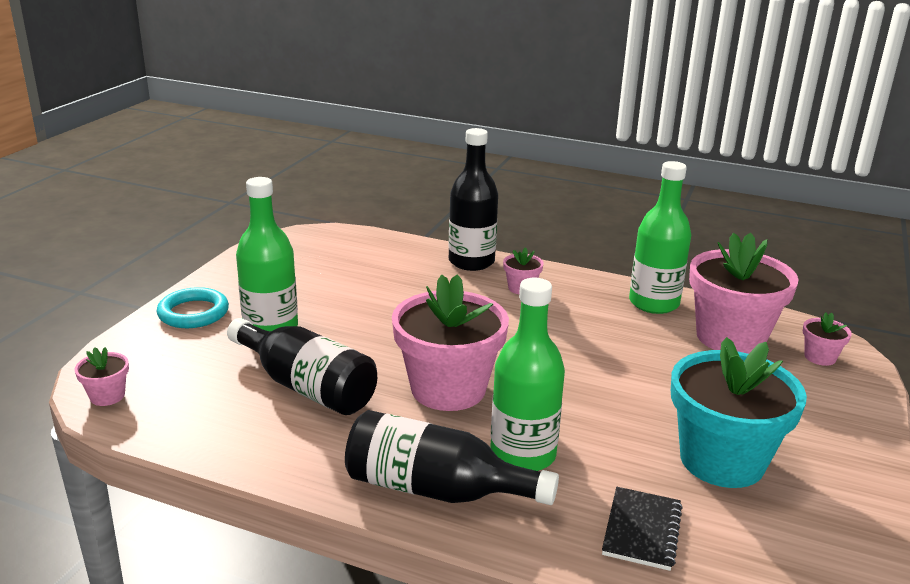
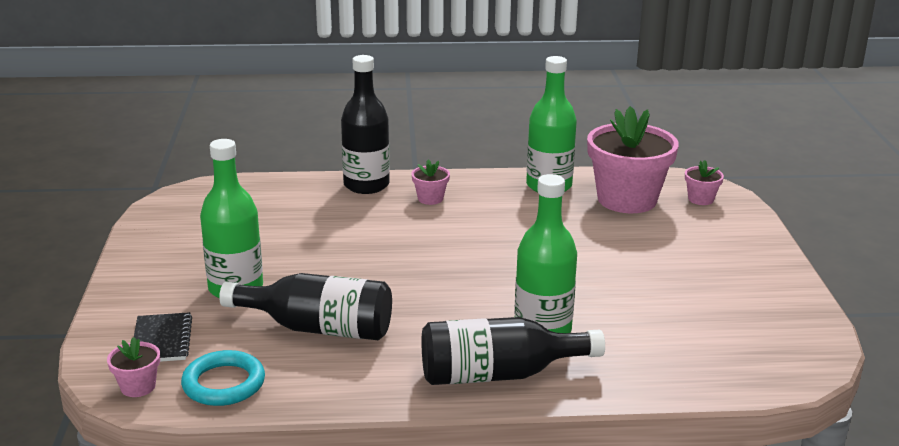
camera: 25 degrees left, 0 degrees up
(193, 313) = (144, 294): turquoise ring -> turquoise ring (224, 383)
(448, 389) = (441, 297): pink flower pot -> none
(642, 530) = (668, 357): black notebook -> black notebook (161, 340)
(722, 460) = (686, 293): turquoise flower pot -> none

